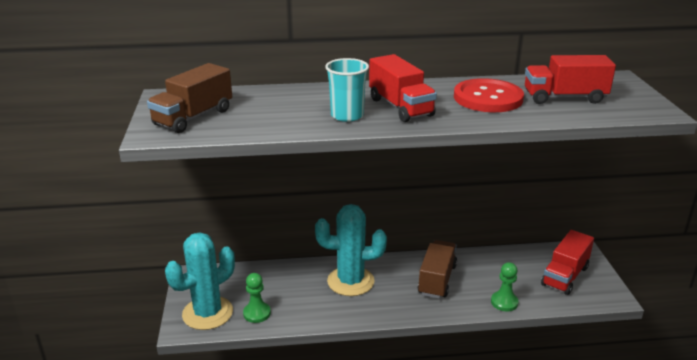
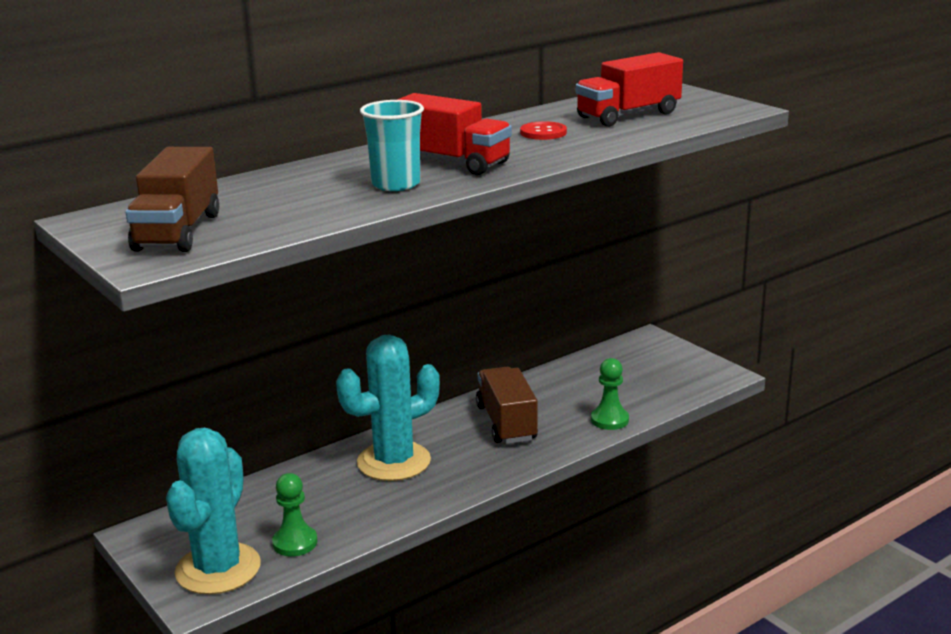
camera: 30 degrees left, 5 degrees down
(488, 98) = (543, 132): red button -> red button, size x0.49
(565, 276) = (654, 370): red truck -> none

